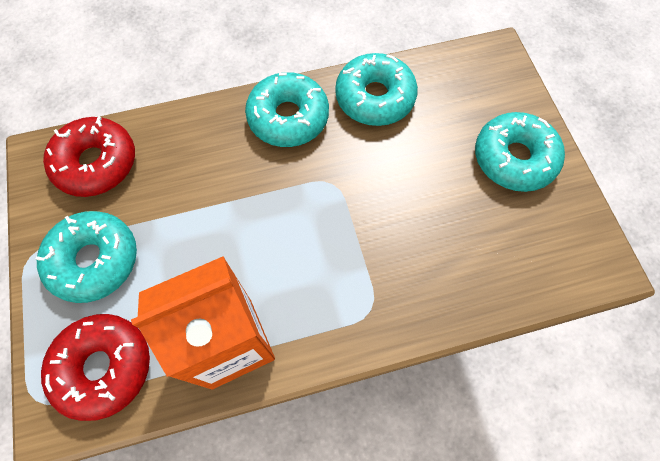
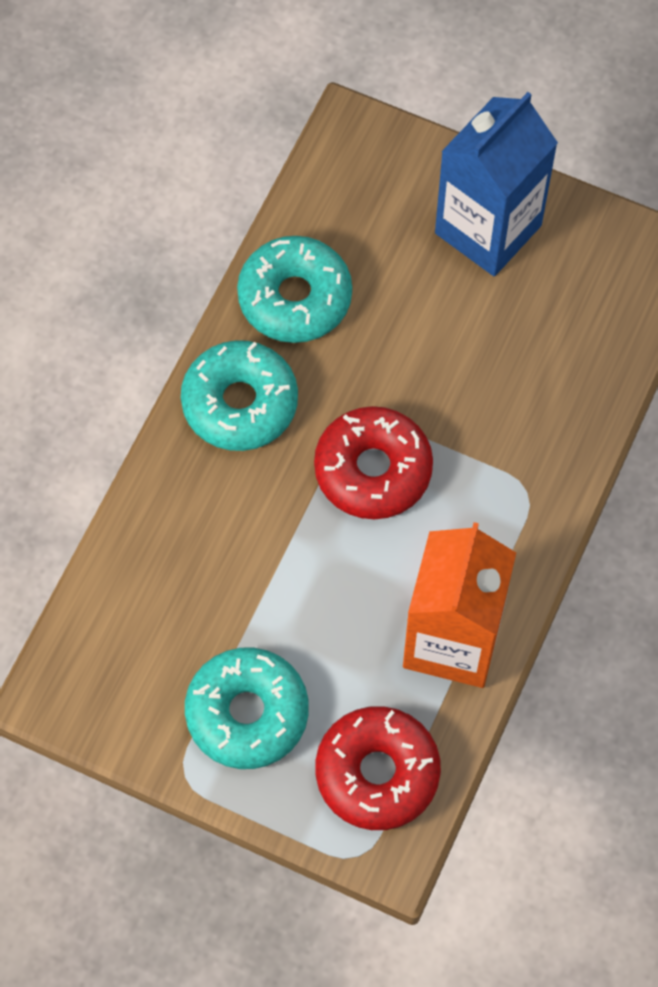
camera: 50 degrees left, 0 degrees up
(96, 163) = (120, 640): red donut -> red donut (373, 470)
(514, 158) = (488, 229): turquoise donut -> blue carton

